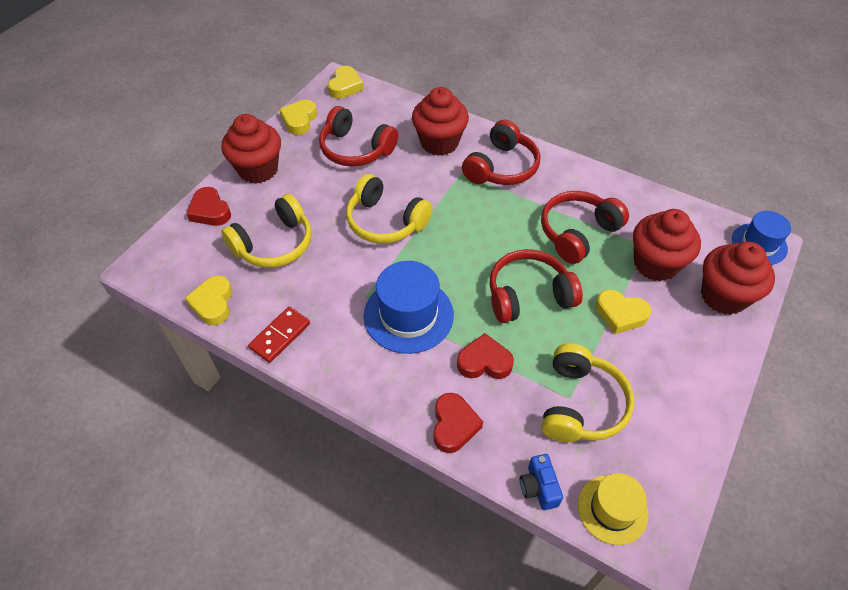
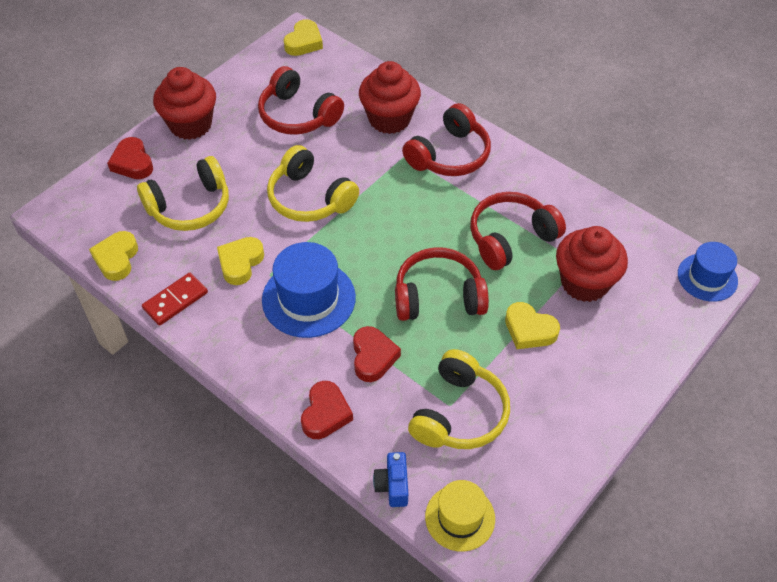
camera: 10 degrees right, 0 degrees up
(299, 120) = (246, 75): yellow heart -> yellow heart (240, 263)
(484, 362) = (373, 357): red heart -> red heart turned 75 degrees clockwise
(723, 296) = (647, 327): red cupcake -> none

